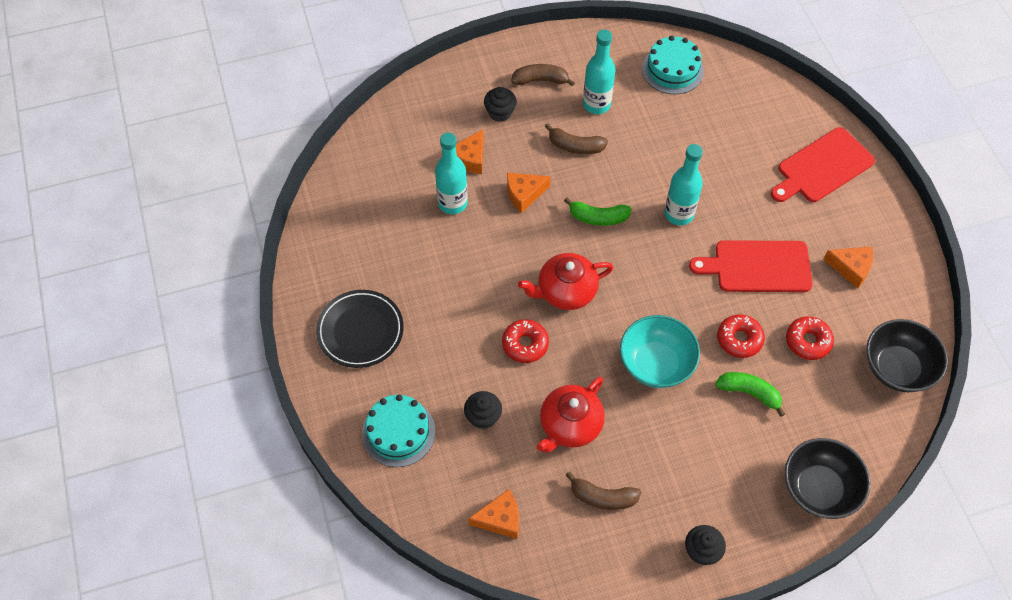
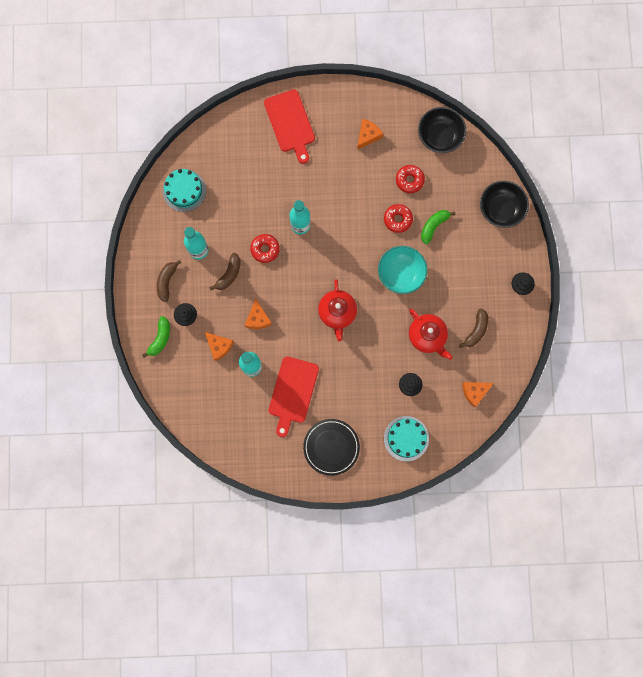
camera: 75 degrees left, 20 degrees up
(500, 519) = (474, 392): orange cheese -> orange cheese turned 120 degrees counterclockwise
(525, 344) = (367, 348): red donut -> red donut (265, 249)
(598, 217) = (288, 276): green banana -> green banana (160, 338)
(757, 266) = (351, 190): red cutting board -> red cutting board (292, 392)

